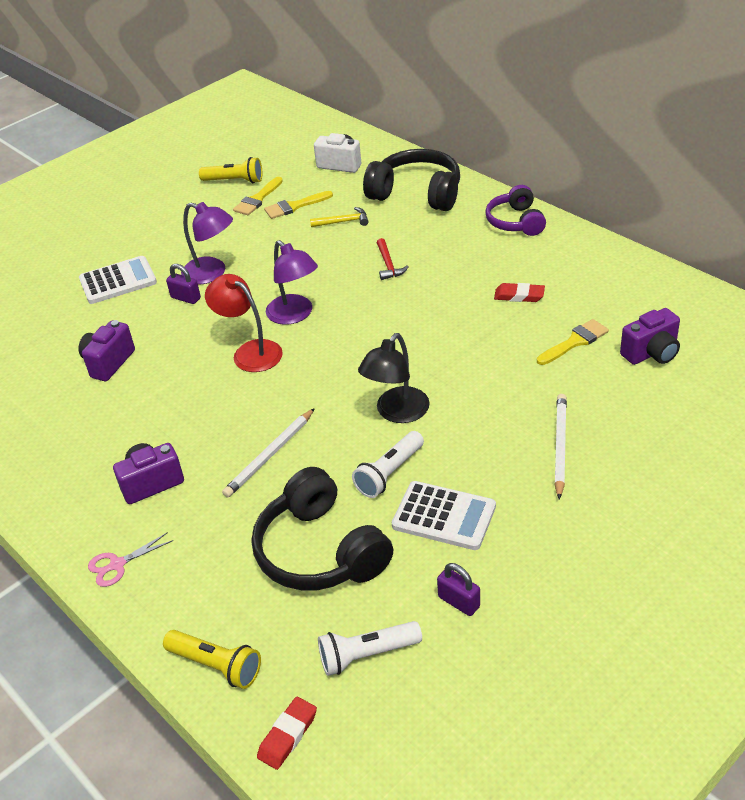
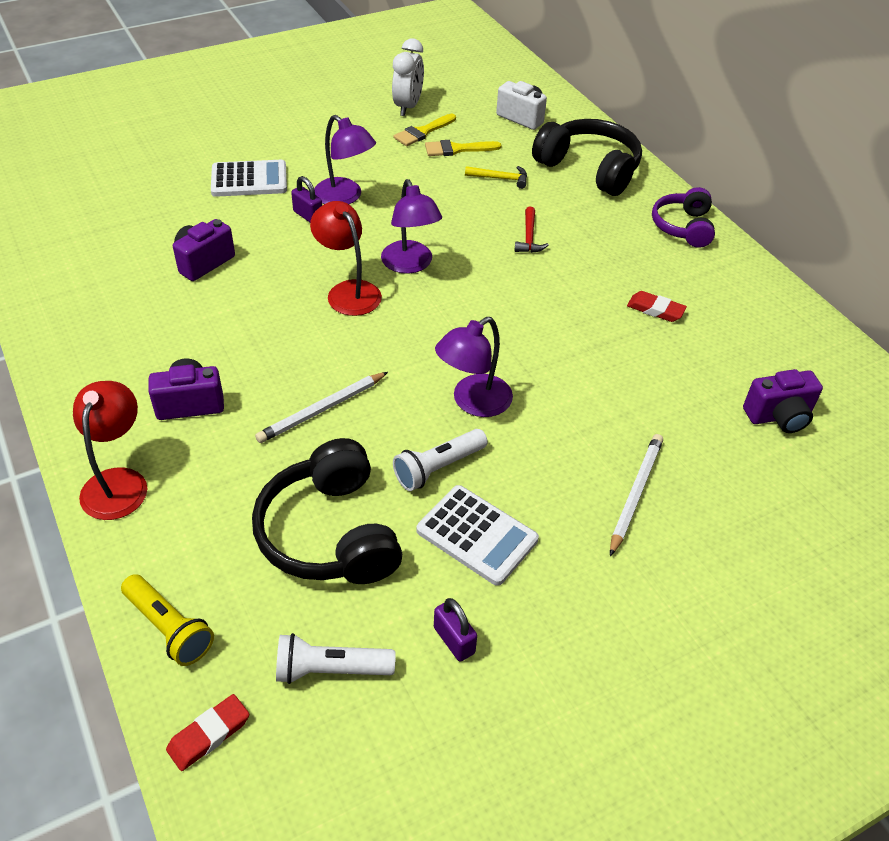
camera: 10 degrees right, 5 degrees up
(117, 565) = (118, 482): pink scissors -> red lamp
(234, 181) = (407, 107): yellow flashlight -> white clock
(397, 413) = (473, 402): black lamp -> purple lamp
(575, 342) = (697, 379): yellow brush -> none

